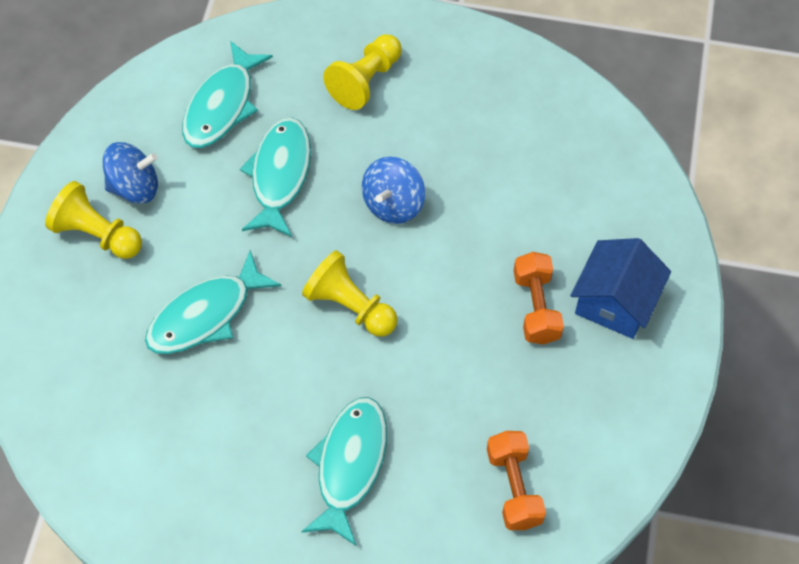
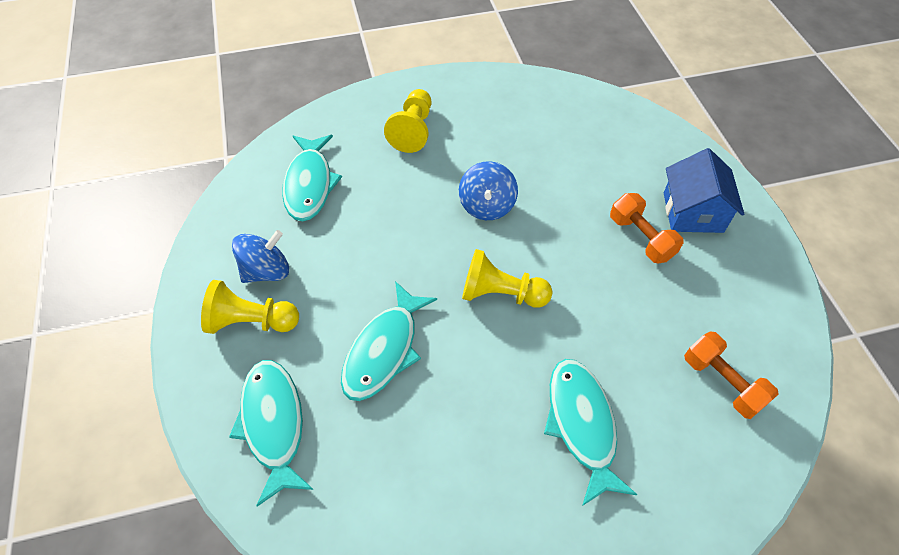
camera: 25 degrees left, 5 degrees down
(279, 175) = (385, 218): turquoise fish -> turquoise fish (273, 424)

